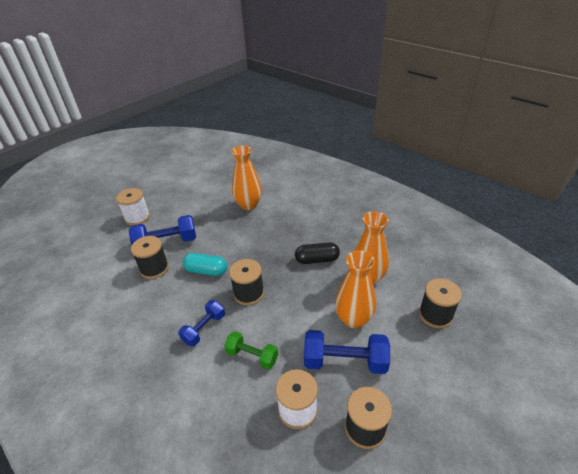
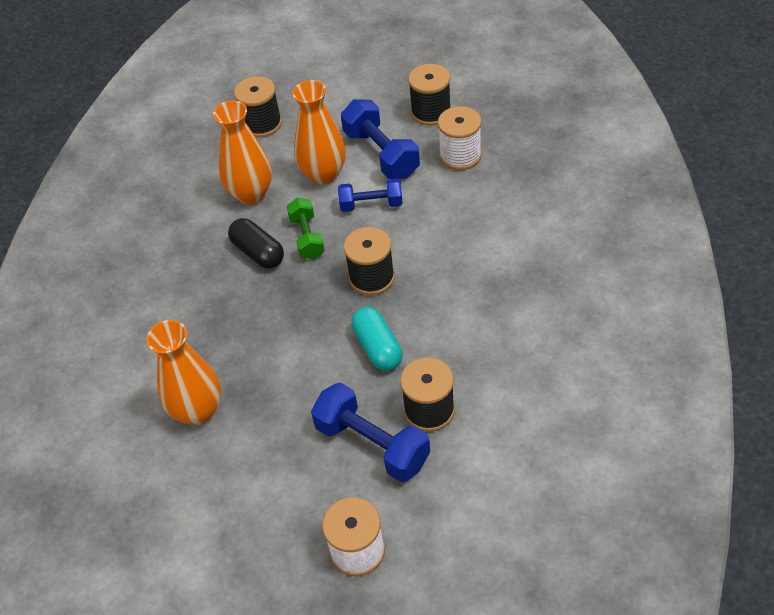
camera: 125 degrees left, 10 degrees up
(204, 329) = (456, 278): blue dumbbell -> blue dumbbell (371, 204)
(252, 356) = (445, 218): green dumbbell -> green dumbbell (307, 237)

